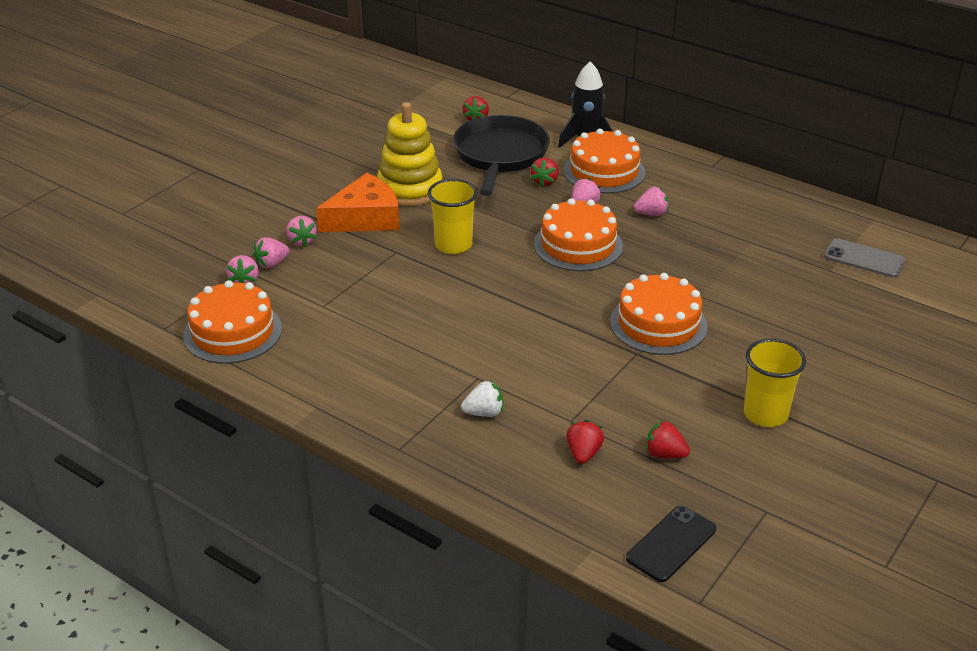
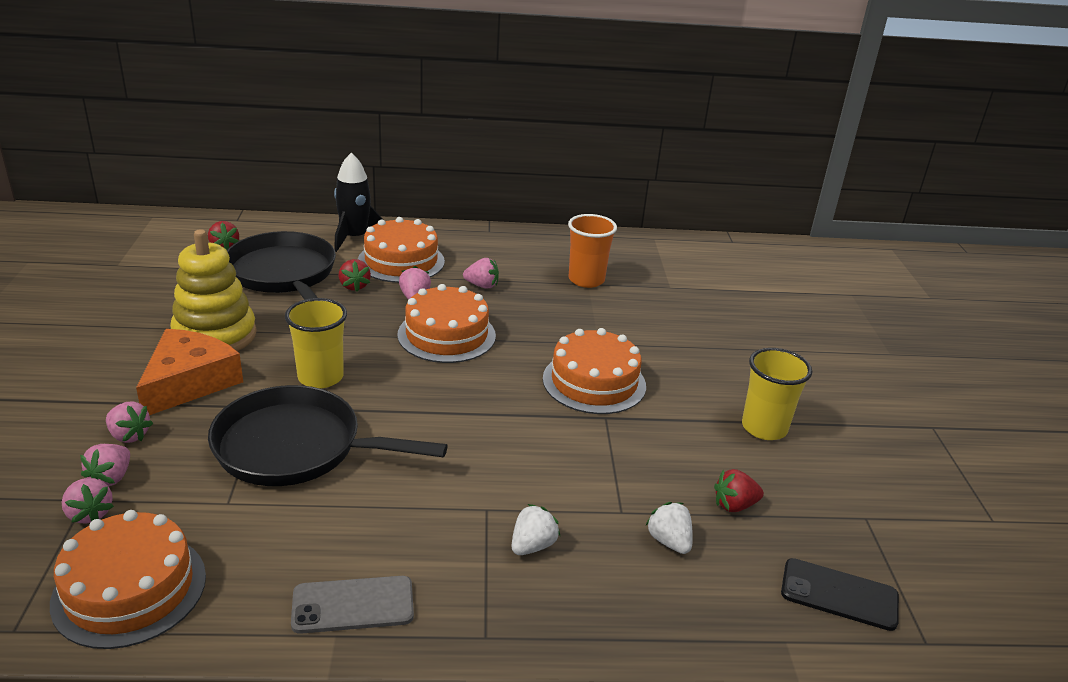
camera: 40 degrees left, 5 degrees down
(394, 287) = (296, 447): none -> black pan
(583, 453) = (669, 541): red strawberry -> white strawberry
(651, 213) = (482, 285): pink strawberry -> pink strawberry turned 60 degrees clockwise
(671, 544) = (839, 595): black phone -> black phone turned 75 degrees counterclockwise
(753, 238) = (586, 280): none -> orange cup
(864, 259) = (682, 270): grey phone -> grey phone (353, 605)

